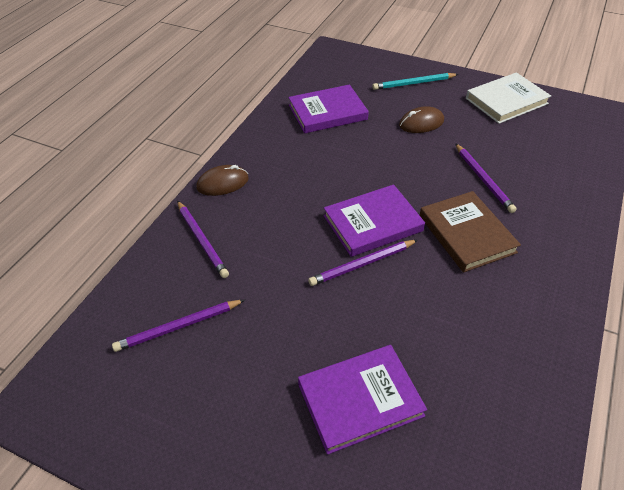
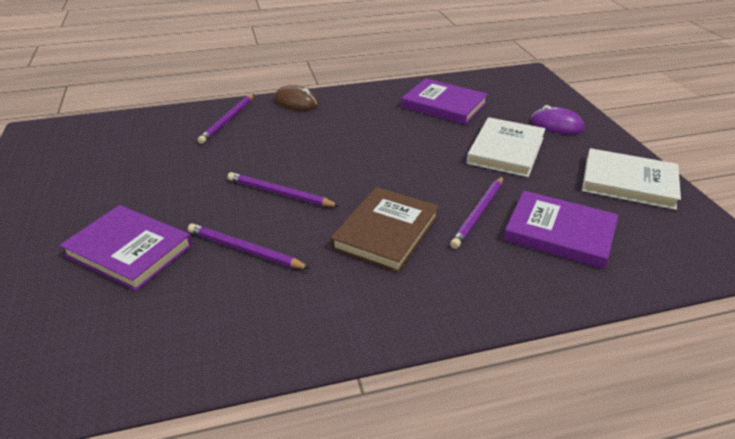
camera: 50 degrees right, 10 degrees down
(178, 327) = (137, 147): purple pencil -> purple pencil (245, 250)
(373, 223) = (335, 179): purple book -> purple book (559, 233)
(413, 83) = (557, 125): turquoise pencil -> purple mouse
(421, 123) = (505, 150): brown mouse -> white book

